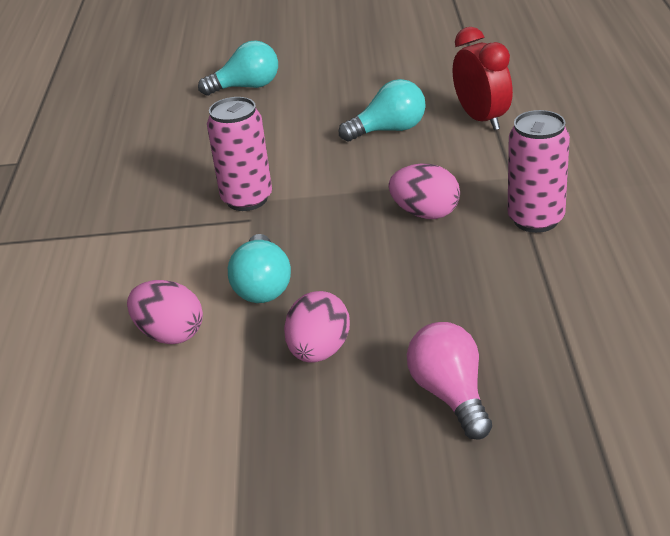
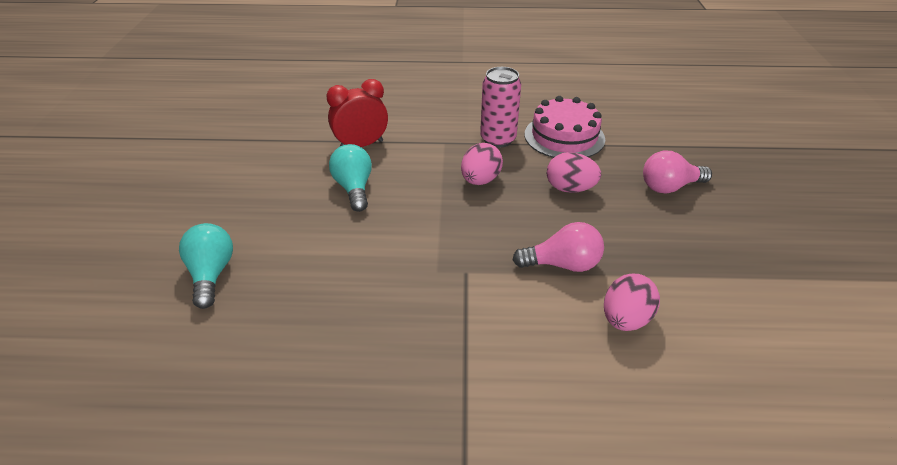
camera: 90 degrees left, 5 degrees up
(247, 199) = (433, 273): pink can -> none
(262, 286) = (562, 264): turquoise light bulb -> pink light bulb
(319, 351) = (637, 237): pink egg -> pink egg (570, 189)
(570, 282) = (564, 136): none -> pink cake

